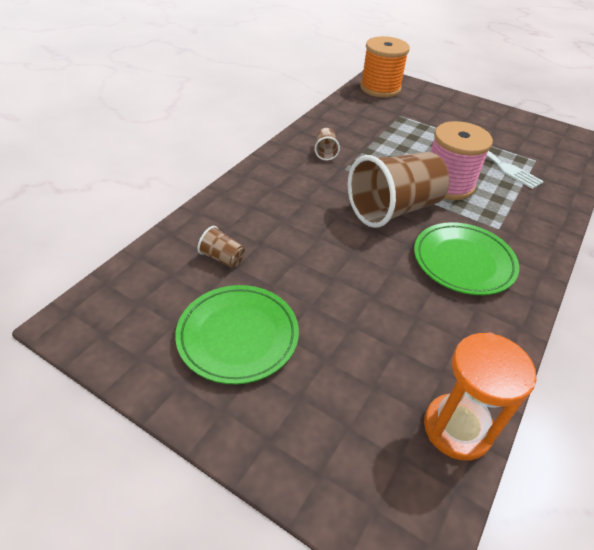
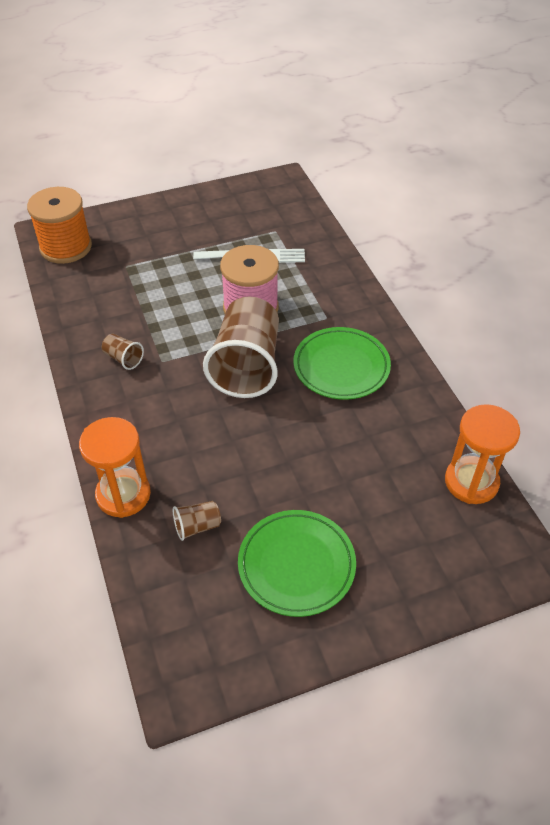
camera: 50 degrees left, 5 degrees up
(215, 208) = (123, 494): none -> orange hourglass

